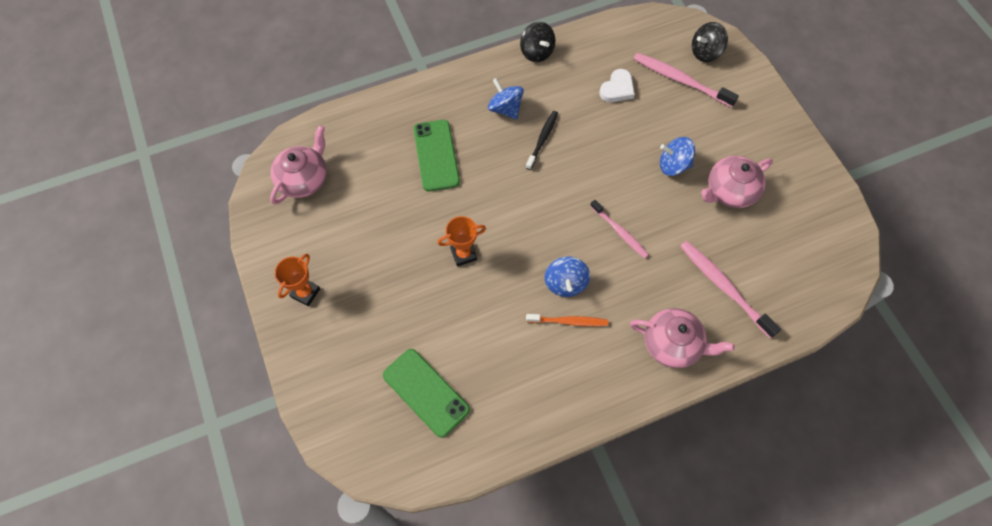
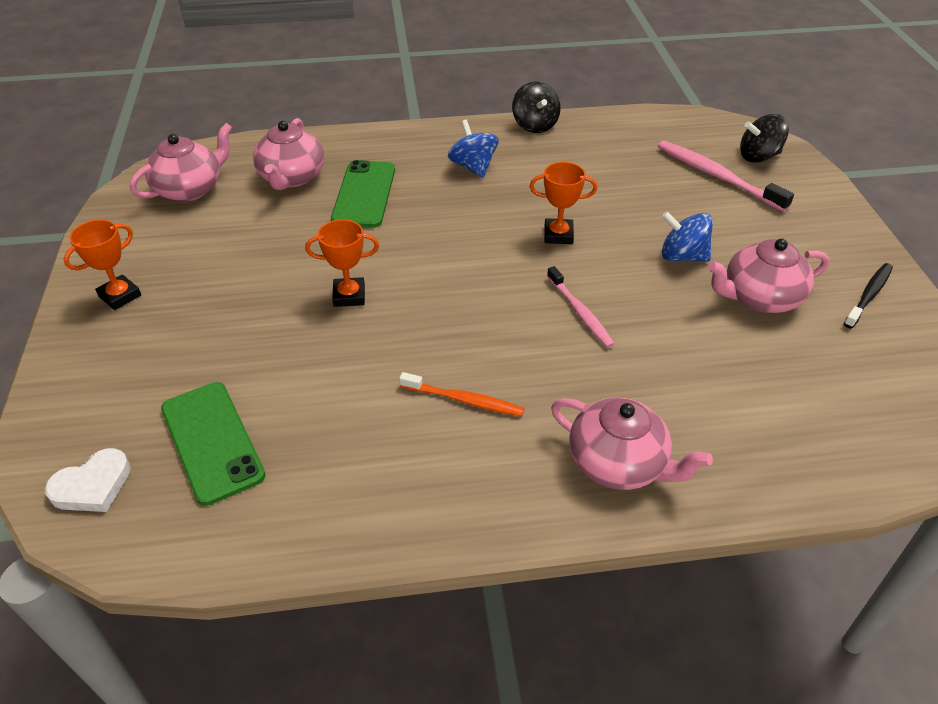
camera: 15 degrees right, 20 degrees down
(375, 150) = (292, 177): none -> pink teapot
(542, 139) = (508, 202): black toothbrush -> black toothbrush (868, 295)
(565, 283) = (478, 354): blue spinning top -> none
(586, 164) = (558, 235): none -> orange trophy
(617, 89) = (627, 171): white heart -> white heart (92, 486)
(724, 287) = (724, 407): pink toothbrush -> none

